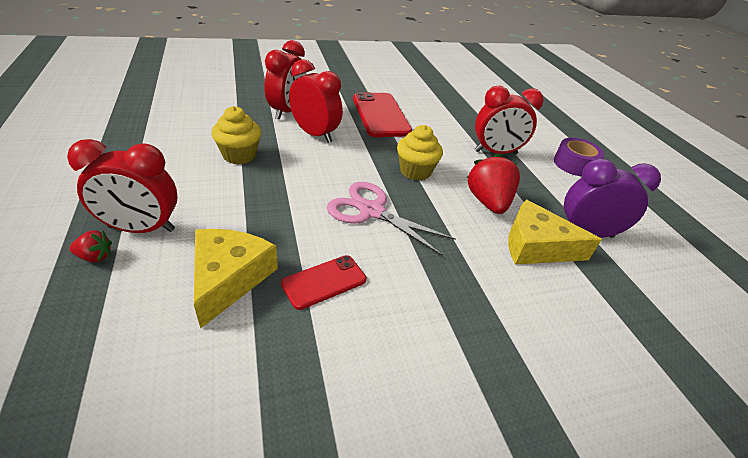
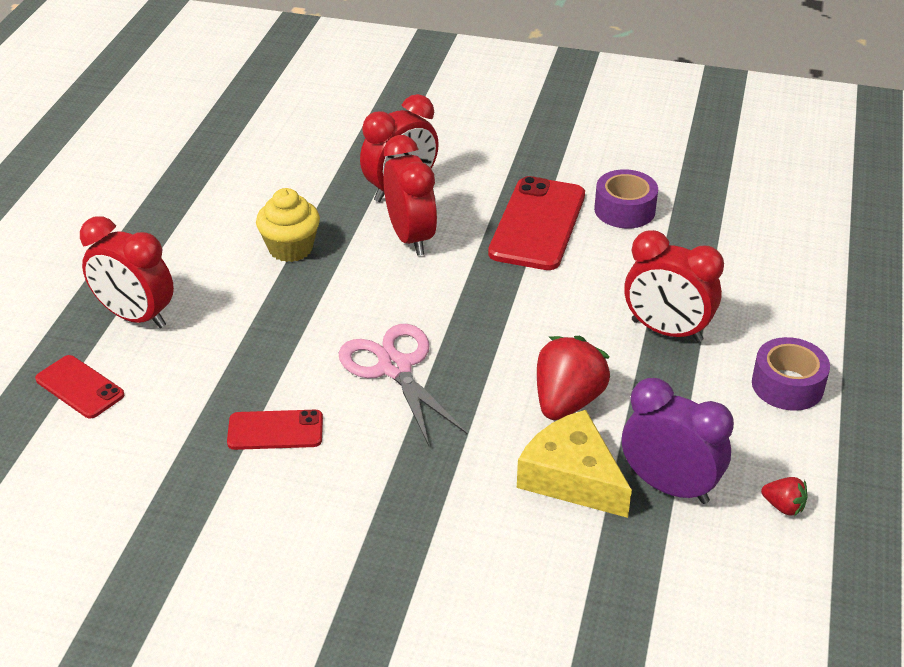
camera: 35 degrees right, 0 degrees up
(95, 257) = (82, 335): red strawberry -> red strawberry (783, 506)
(118, 303) = (80, 387): none -> red phone
(229, 278) = (186, 395): yellow cheese -> none
(415, 171) = (505, 329): yellow cupcake -> none
(417, 101) = (624, 210): none -> purple tape

